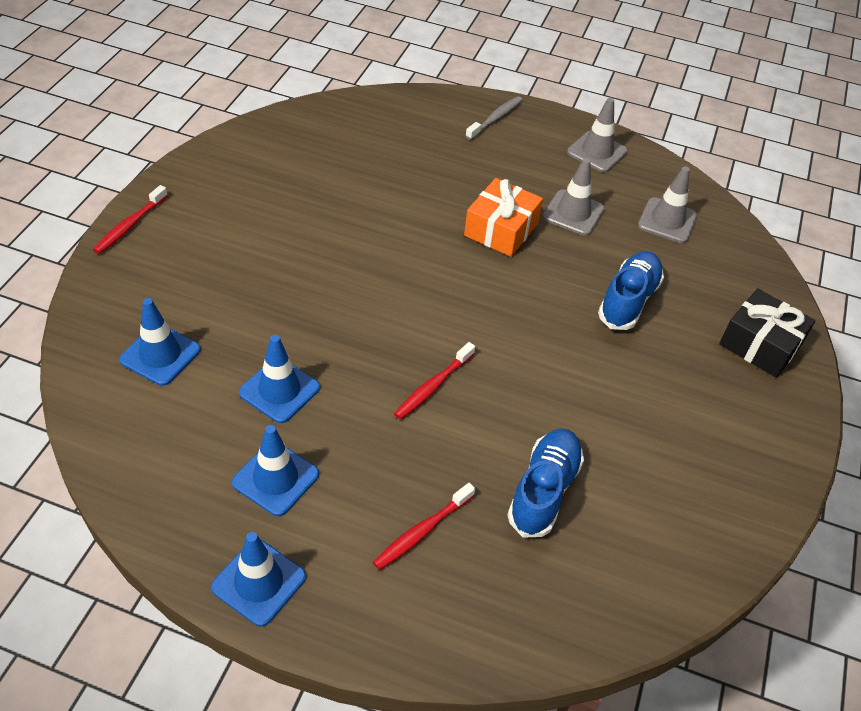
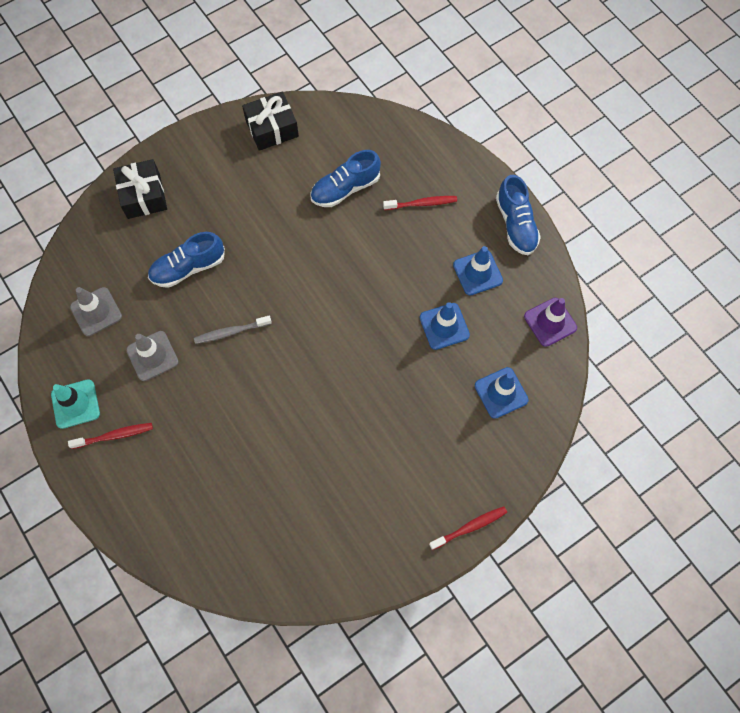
camera: 140 degrees left, 20 degrees up
(132, 468) = (550, 322): none -> purple traffic cone
(259, 582) = (516, 224): blue traffic cone -> blue shoe
(433, 386) = (355, 278): red toothbrush -> red toothbrush (114, 435)
(495, 118) = (116, 489): grey toothbrush -> grey toothbrush (231, 332)
(501, 229) = (215, 370): orange gift -> none
(597, 152) = (75, 404): grey traffic cone -> turquoise traffic cone
(718, 517) = (272, 128): none -> black gift

